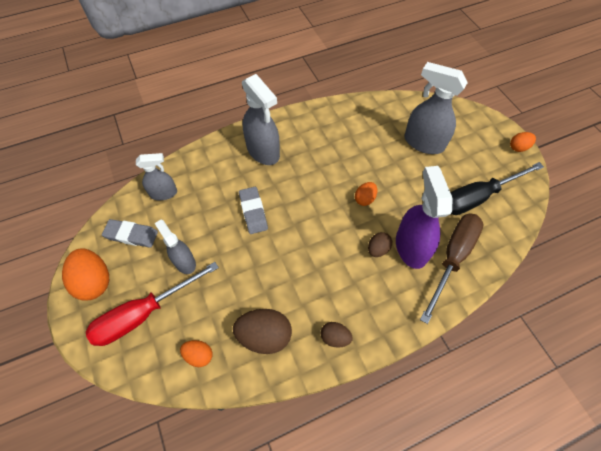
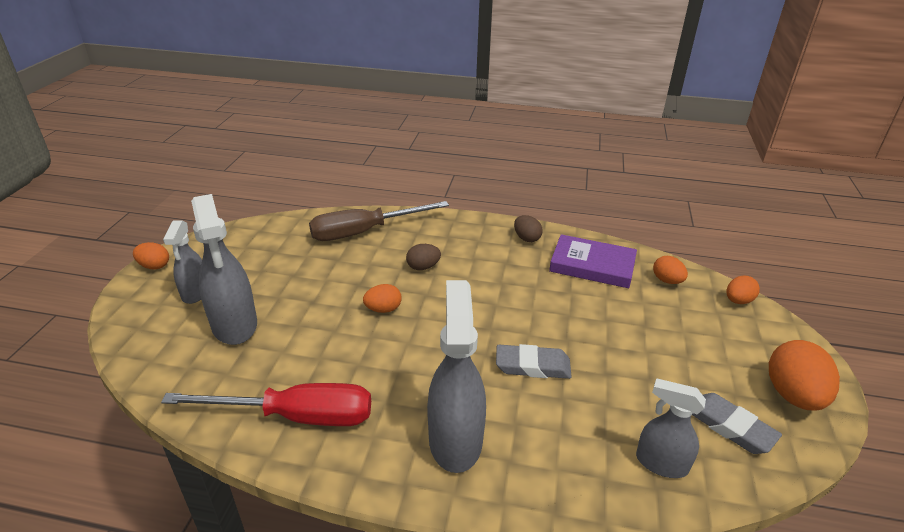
camera: 145 degrees left, 25 degrees down
(137, 365) = (738, 301): none -> orange egg
(144, 313) = (723, 335): red screwdriver -> red screwdriver (296, 416)
(184, 262) = (656, 358): grey spray bottle -> grey spray bottle (195, 293)
(253, 212) = (532, 366): grey eraser -> grey eraser turned 75 degrees clockwise
(264, 336) = (592, 265): brown egg -> purple book
(411, 247) = (389, 254): purple spray bottle -> none
(478, 197) = (270, 253): black screwdriver -> none

